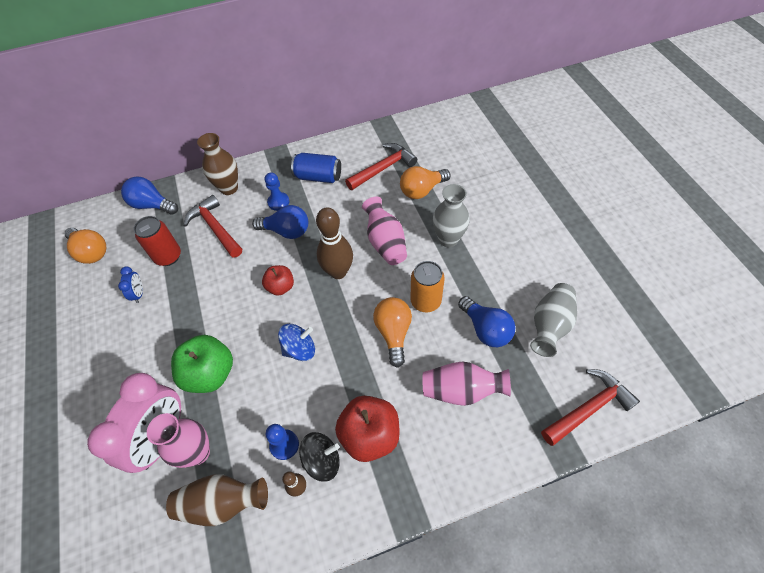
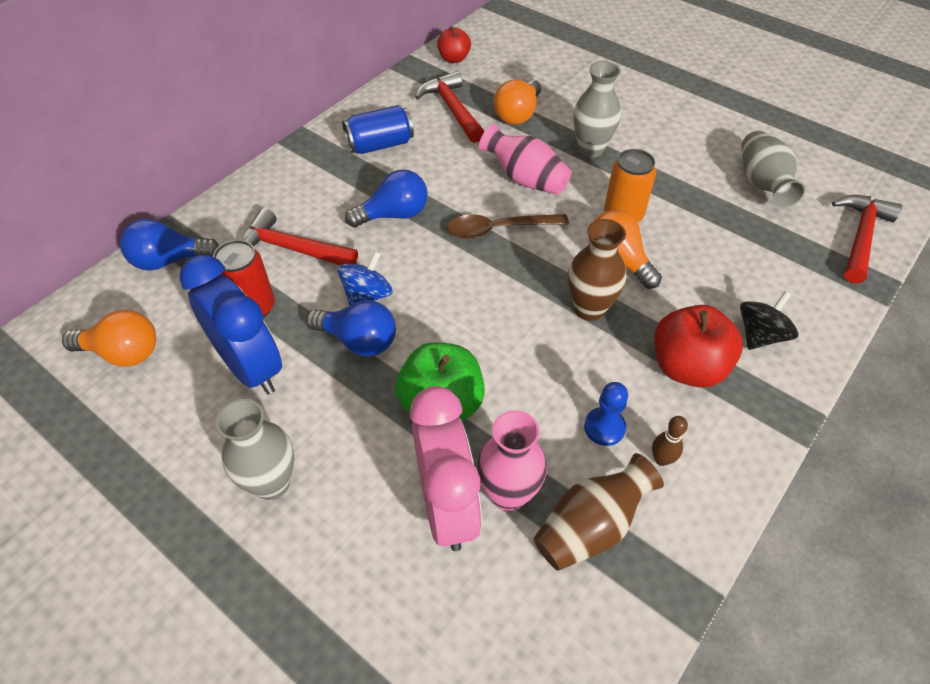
camera: 35 degrees left, 5 degrees down
(96, 370) = (272, 483): none -> grey vase
(139, 294) = (251, 367): blue clock -> blue clock, size x2.40
(229, 188) = (269, 199): brown vase -> brown vase (589, 309)
(278, 202) = (353, 189): blue pawn -> none
(281, 287) = (443, 274): red apple -> red apple (454, 59)
(299, 349) = (528, 325): blue spinning top -> blue spinning top (367, 296)
(322, 460) = (661, 418): black spinning top -> black spinning top (760, 335)
(338, 272) = (498, 229): brown bowling pin -> brown spoon
(383, 168) = (452, 109): red hammer -> red hammer turned 45 degrees counterclockwise
(461, 390) = (736, 279): pink vase -> none
(485, 329) = (706, 214): blue light bulb -> blue light bulb (358, 341)

